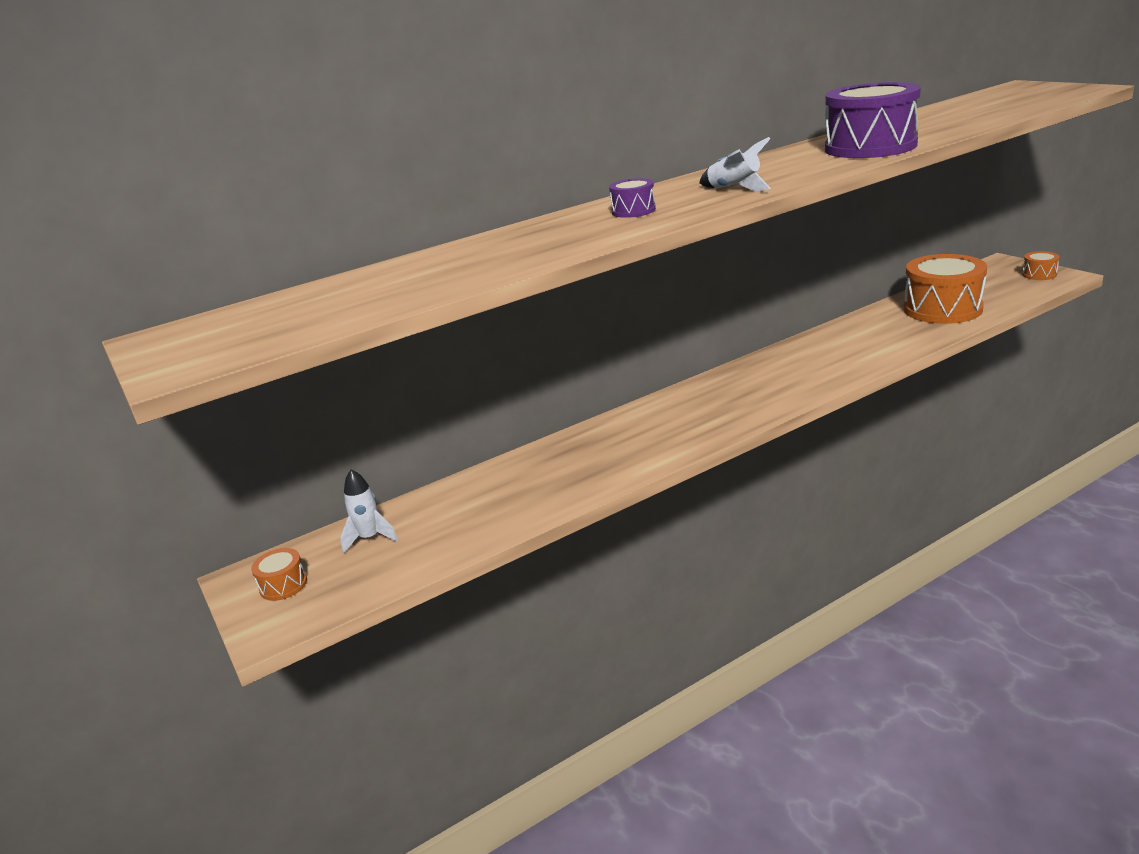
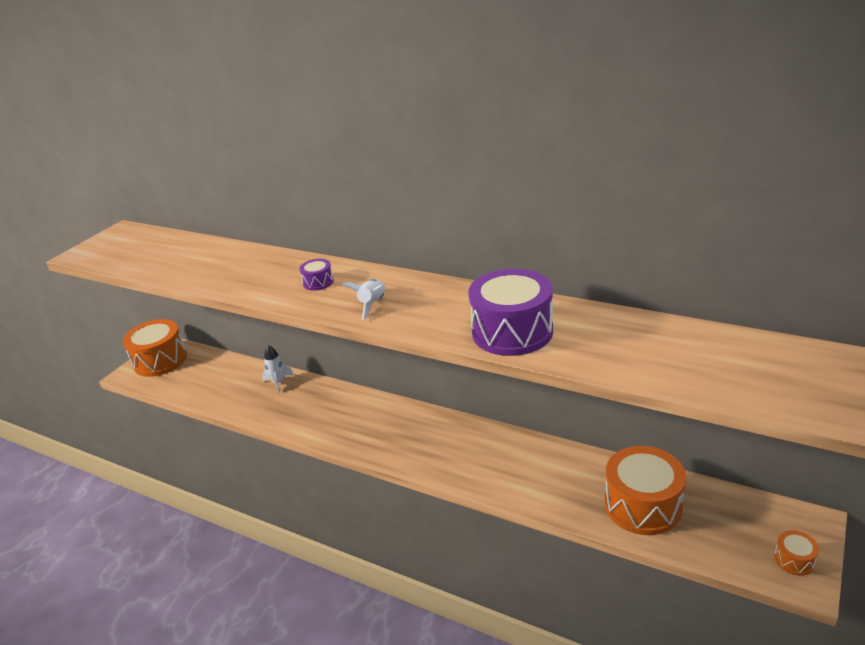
camera: 60 degrees right, 5 degrees up
(283, 585) = (160, 360): orange drum -> orange drum, size x2.25
(370, 538) = (203, 365): white rocket -> white rocket (278, 382)

